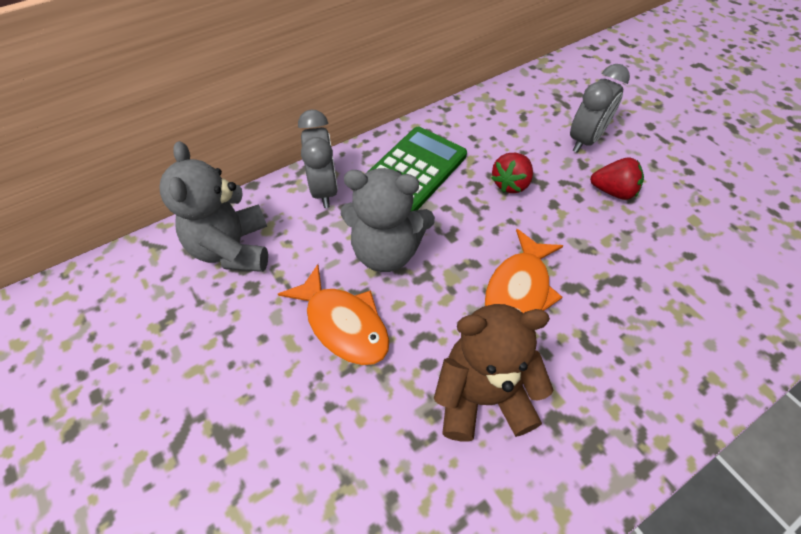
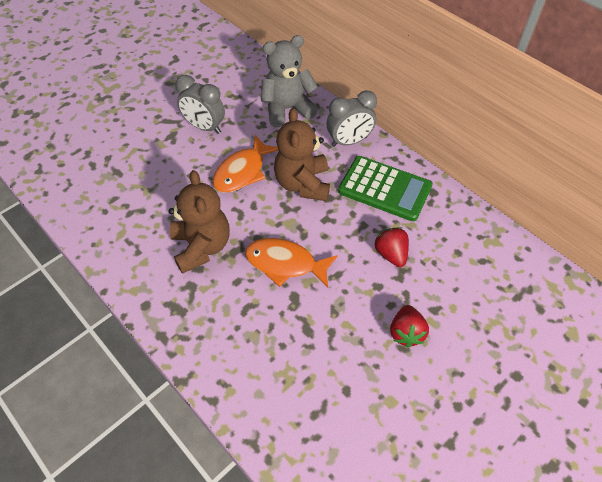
camera: 80 degrees right, 0 degrees up
(386, 251) = (302, 184): grey teddy bear -> brown teddy bear
(510, 184) = (391, 254): red strawberry -> red strawberry turned 45 degrees clockwise
(585, 140) = (468, 312): grey clock -> grey clock (204, 127)

